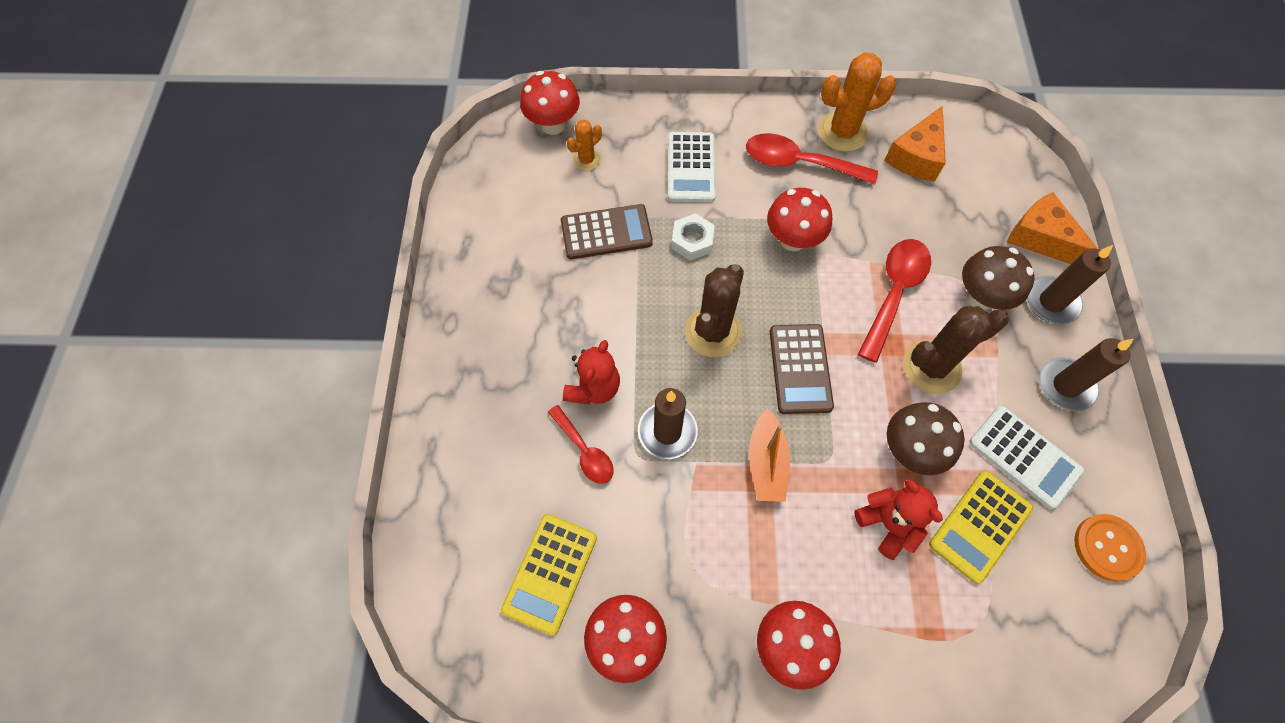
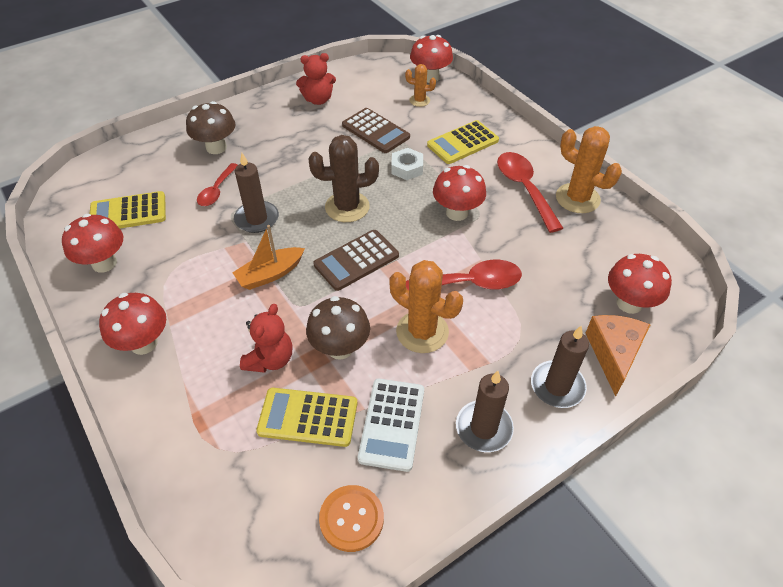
camera: 55 degrees right, 15 degrees down
(593, 388) = (262, 175): red teddy bear -> red teddy bear (318, 100)
(691, 167) = (462, 143): white calculator -> yellow calculator
(916, 156) = (604, 246): orange cheese -> none
(931, 367) = (422, 332): brown cactus -> orange cactus
(980, 297) = (514, 337): brown mushroom -> brown mushroom (216, 147)
(993, 187) = (629, 303): none -> red mushroom

